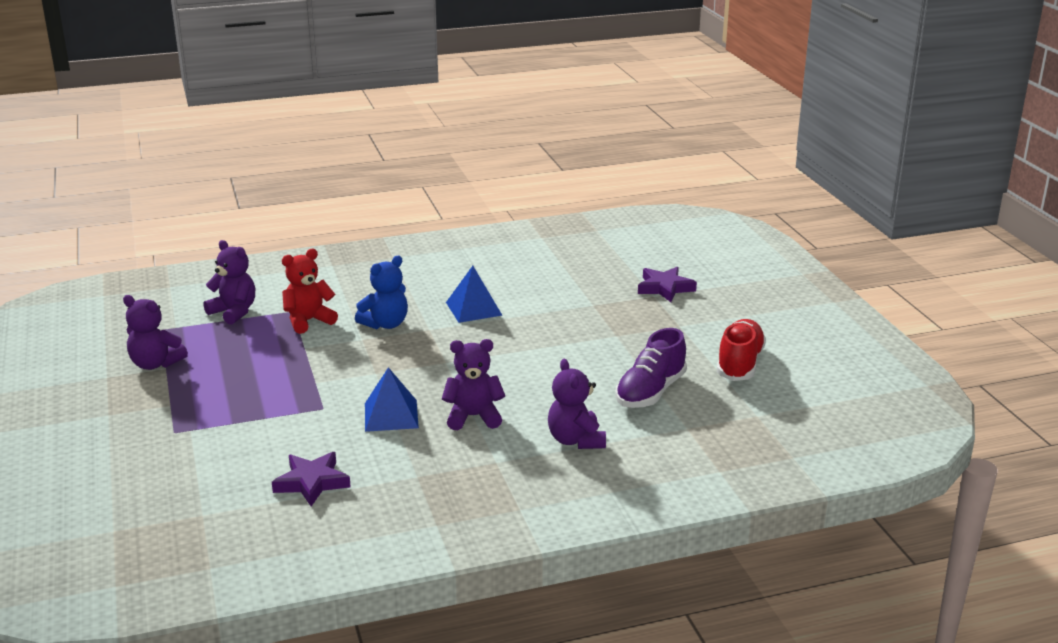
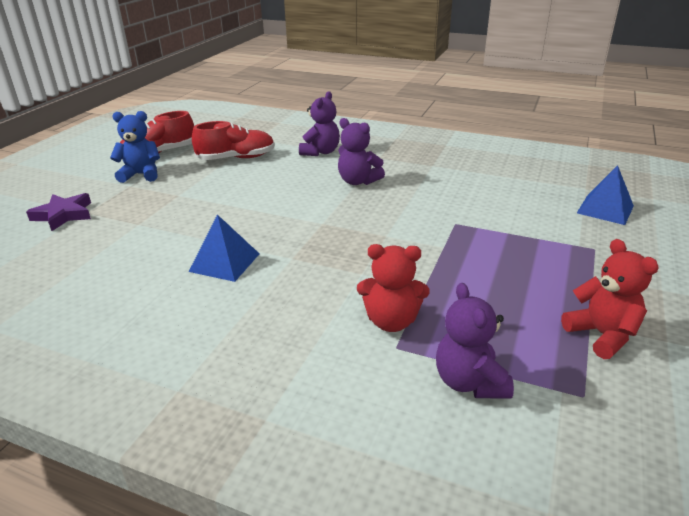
camera: 140 degrees left, 5 degrees up
(155, 364) = (601, 335): purple teddy bear -> red teddy bear
(312, 482) = (501, 182): purple star -> none
(385, 324) = (321, 280): blue teddy bear -> blue teddy bear (141, 175)
(391, 415) = (410, 201): blue pyramid -> blue pyramid (605, 209)
(650, 392) = (236, 158): purple shoe -> red shoe

